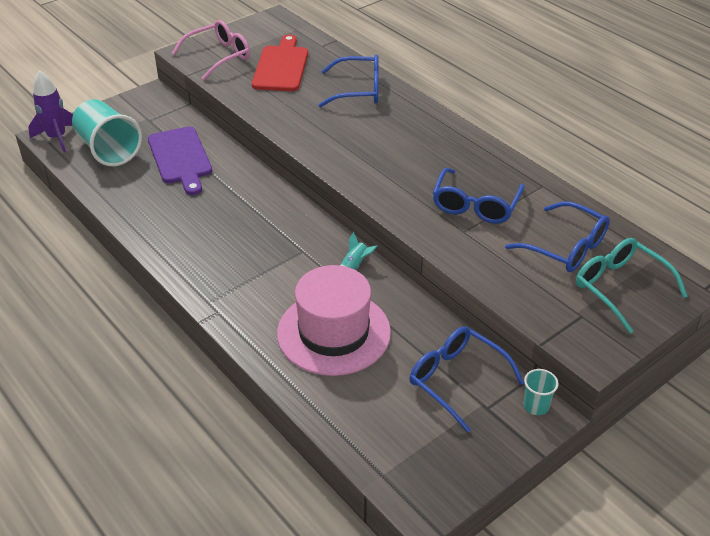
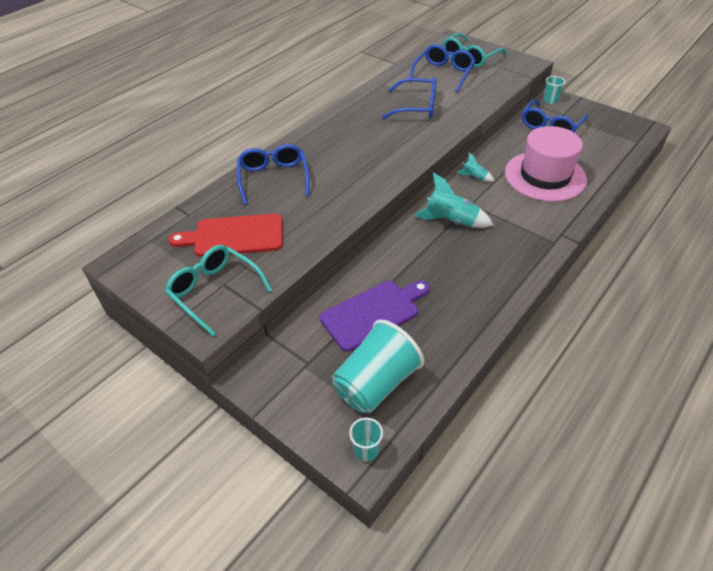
camera: 100 degrees left, 5 degrees up
(57, 138) = (366, 450): purple rocket -> turquoise cup
(219, 56) = (214, 291): pink glasses -> turquoise glasses
(281, 229) = (451, 220): none -> turquoise rocket

